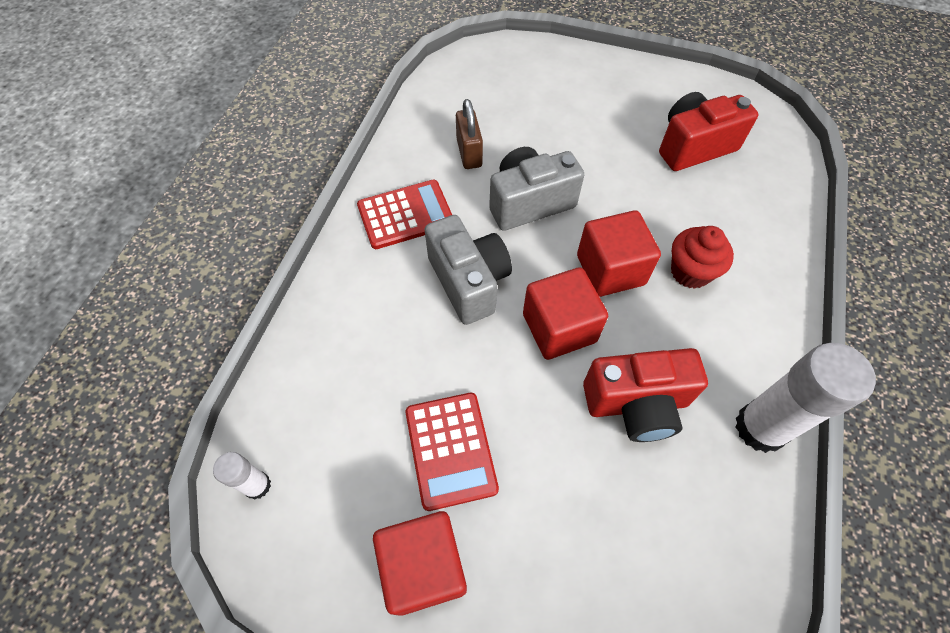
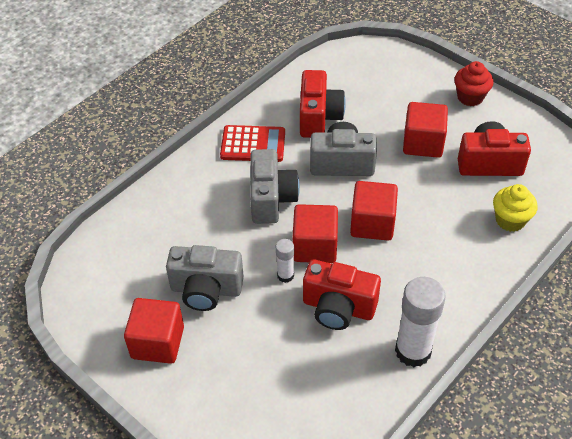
camera: 25 degrees right, 10 degrees down
(257, 485) = (86, 266): white glue stick -> white glue stick (285, 275)
(450, 450) = (206, 289): red calculator -> grey camera
(469, 153) = (319, 117): brown padlock -> red camera
(608, 146) = (423, 143): none -> red cube
(690, 272) = (428, 244): red cupcake -> red cupcake (470, 97)
(759, 208) = (510, 220): none -> yellow cupcake

